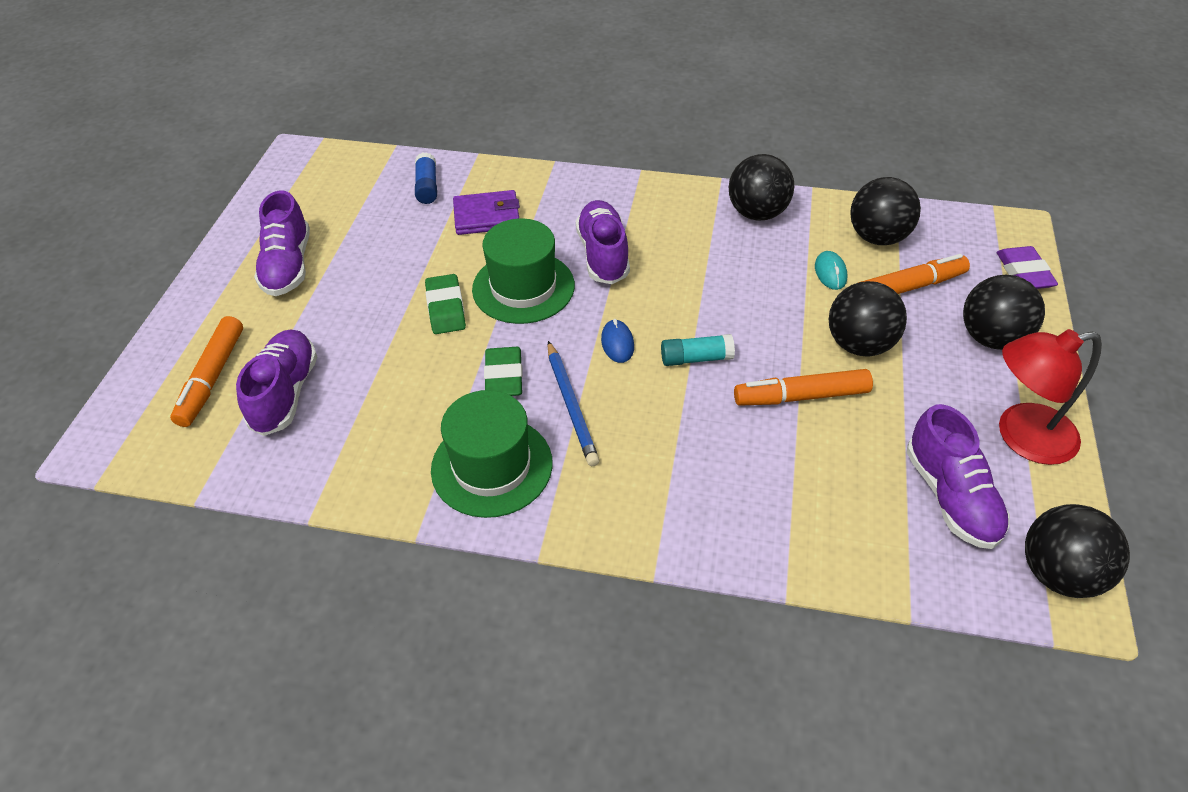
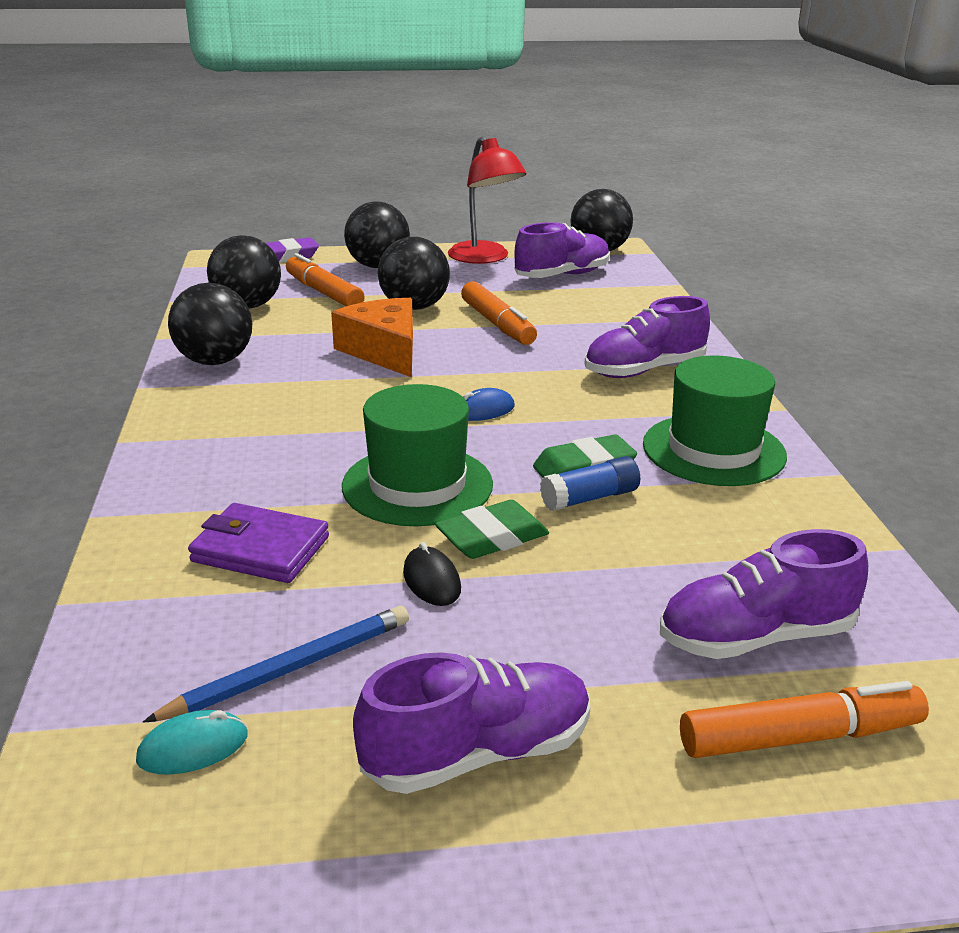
camera: 110 degrees left, 20 degrees down
(419, 275) = (431, 581): none -> black mouse
(427, 186) = (178, 638): blue glue stick -> blue glue stick (590, 498)
(487, 216) = (260, 549): purple wallet -> purple wallet turned 45 degrees counterclockwise
(571, 405) = (594, 422): blue pencil -> blue pencil (290, 669)
(603, 255) = (327, 440): purple shoe -> purple shoe (644, 370)
(696, 358) = (479, 369): turquoise glue stick -> none
(752, 306) = (384, 351): none -> orange cheese
(830, 272) = (314, 322): turquoise mouse -> turquoise mouse (193, 748)

